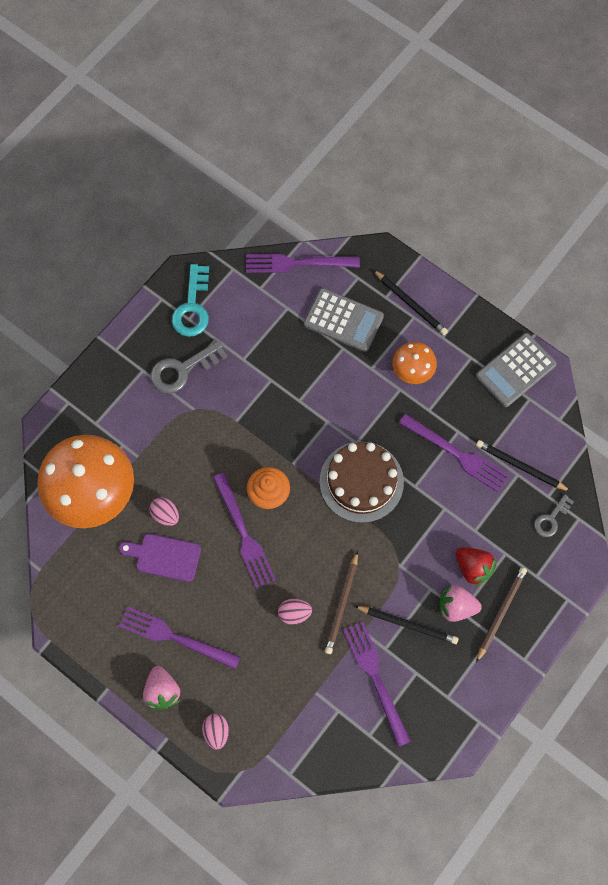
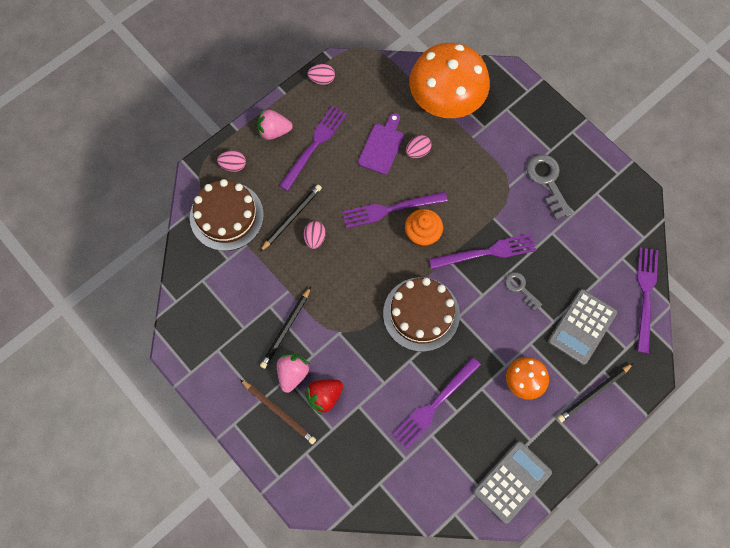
camera: 100 degrees right, 0 degrees up
(82, 646) = (322, 79): none -> pink egg
(192, 307) = (608, 198): turquoise key -> none
(284, 724) = (226, 216): none -> brown cake
(342, 604) = (314, 278): brown pencil -> none
(375, 678) = (247, 293): purple fork -> purple fork (486, 252)
(515, 370) = (512, 482): grey calculator -> grey calculator turned 75 degrees clockwise
(520, 466) = (412, 463): black pencil -> black pencil (291, 218)
(551, 519) = (357, 480): grey key -> grey key (520, 288)

